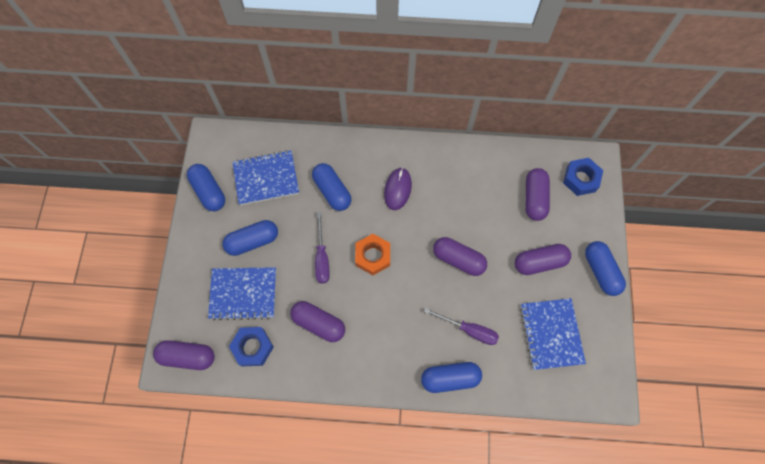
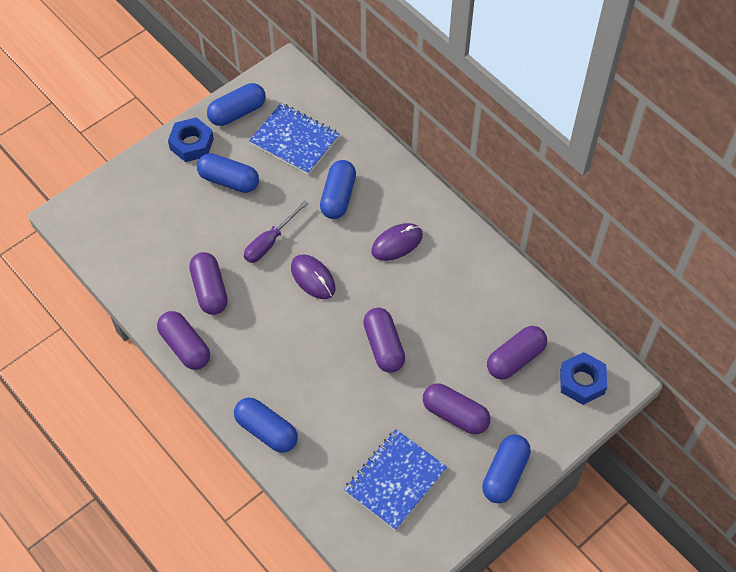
camera: 45 degrees right, 10 degrees down
(187, 356) = (85, 223): purple capsule -> purple capsule (185, 346)
(209, 192) = (237, 112): blue capsule -> blue capsule turned 45 degrees clockwise
(243, 293) = (177, 214): blue notebook -> none
(253, 347) = (140, 261): blue nut -> blue nut (191, 144)
(373, 256) = (313, 278): orange nut -> purple mouse
(469, 330) = (326, 409): purple screwdriver -> none

